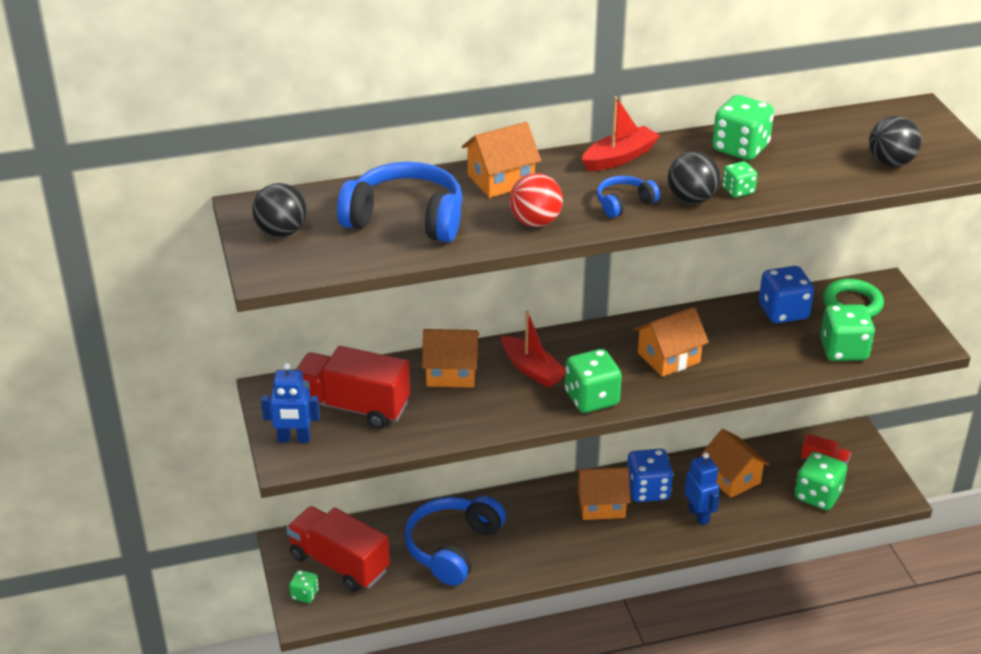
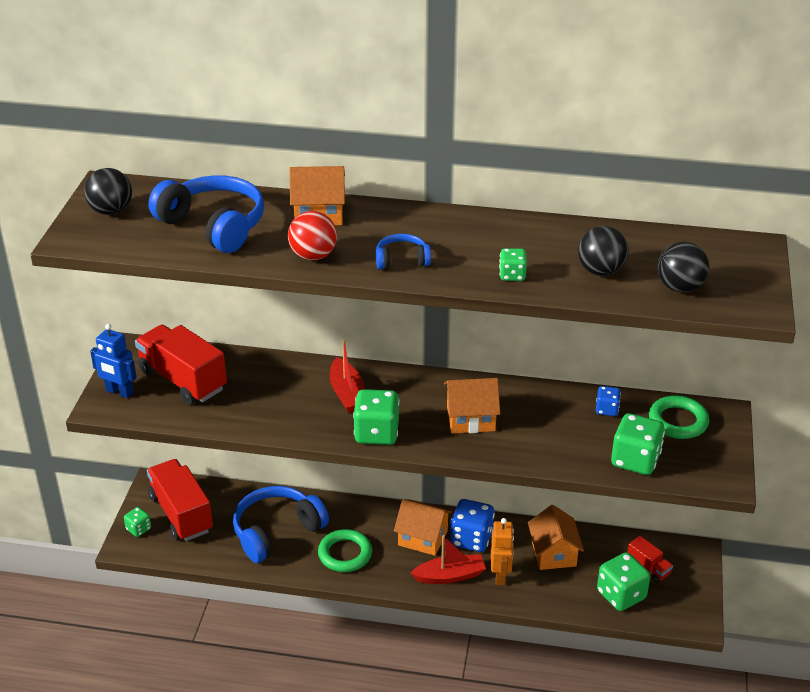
camera: 25 degrees right, 0 degrees up
(451, 373) = (280, 376): orange house -> none
(537, 546) = (345, 554): none -> green ring
(619, 158) = (436, 220): red boat -> red boat (450, 576)
(691, 199) = (463, 272): black ball -> black ball (601, 271)
(699, 515) = (500, 575): blue robot -> orange robot
(740, 148) = (550, 239): green dice -> none
(783, 312) = (607, 409): blue dice -> blue dice, size x0.54

